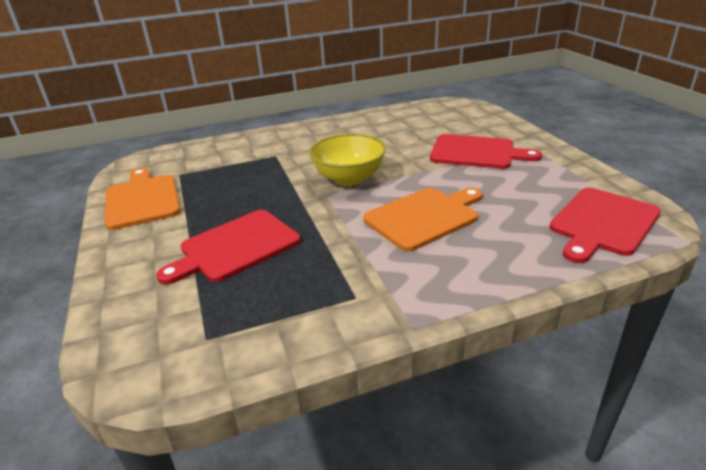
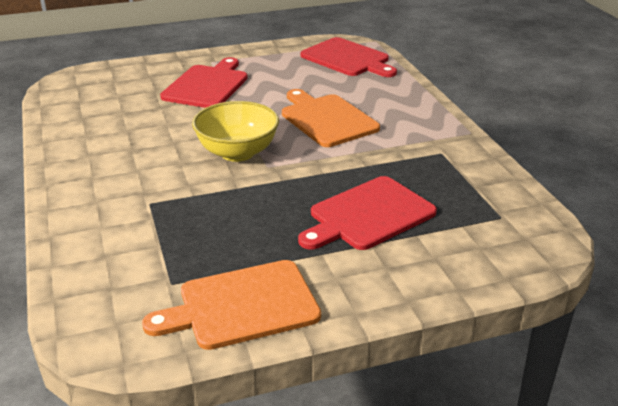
camera: 90 degrees left, 0 degrees up
(235, 247) = (368, 215): red cutting board -> red cutting board turned 90 degrees clockwise

